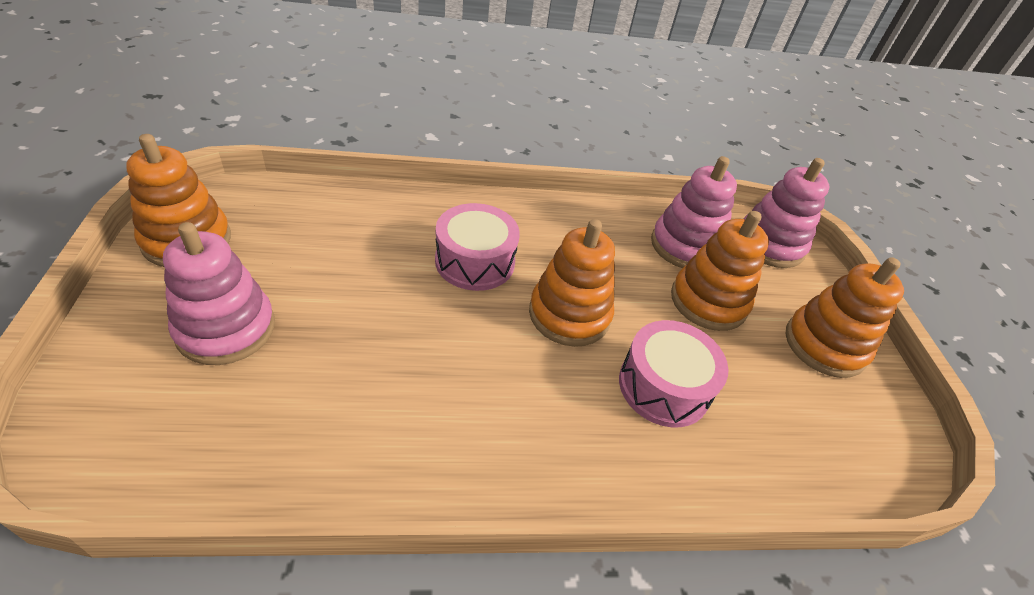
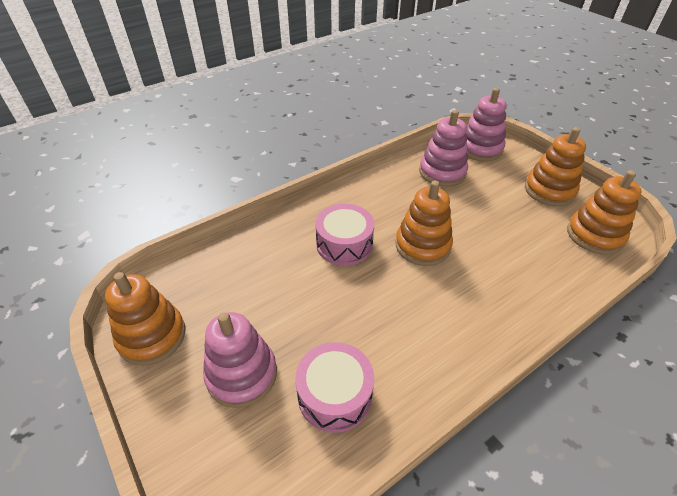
camera: 25 degrees left, 0 degrees up
(664, 386) = (501, 257): pink drum -> pink drum (335, 395)
(708, 301) = (480, 198): orange stacking toy -> orange stacking toy (594, 235)

